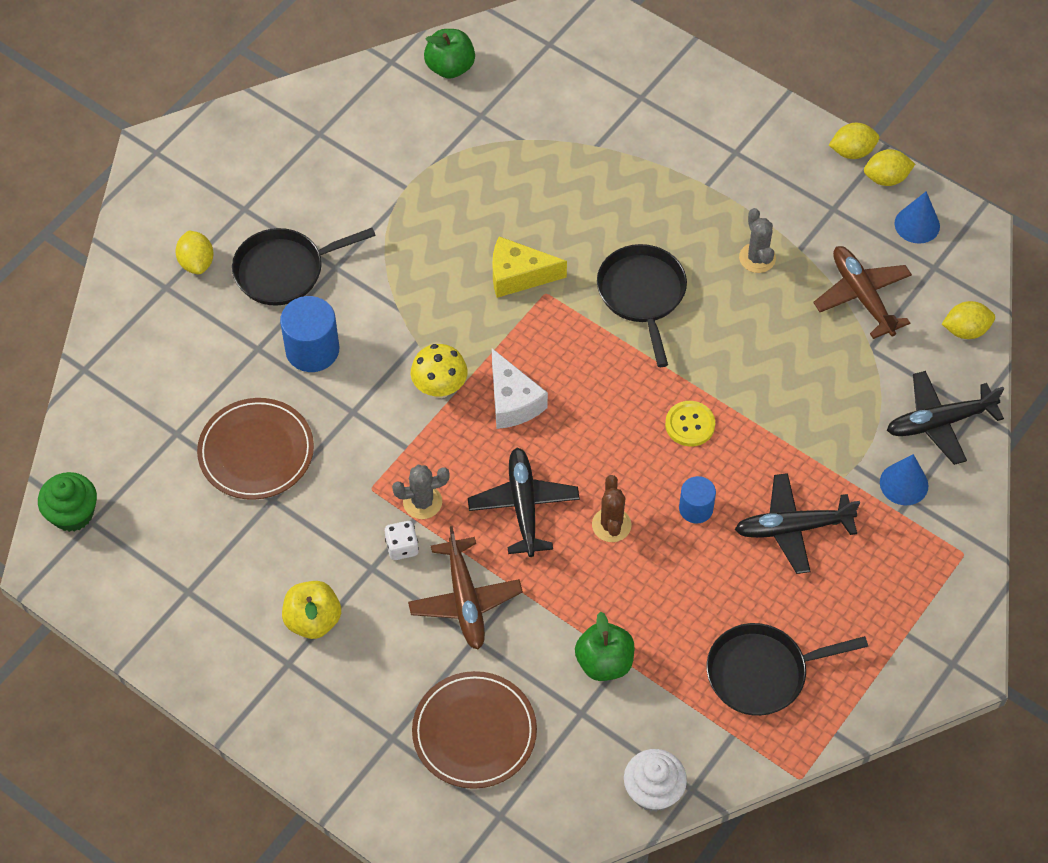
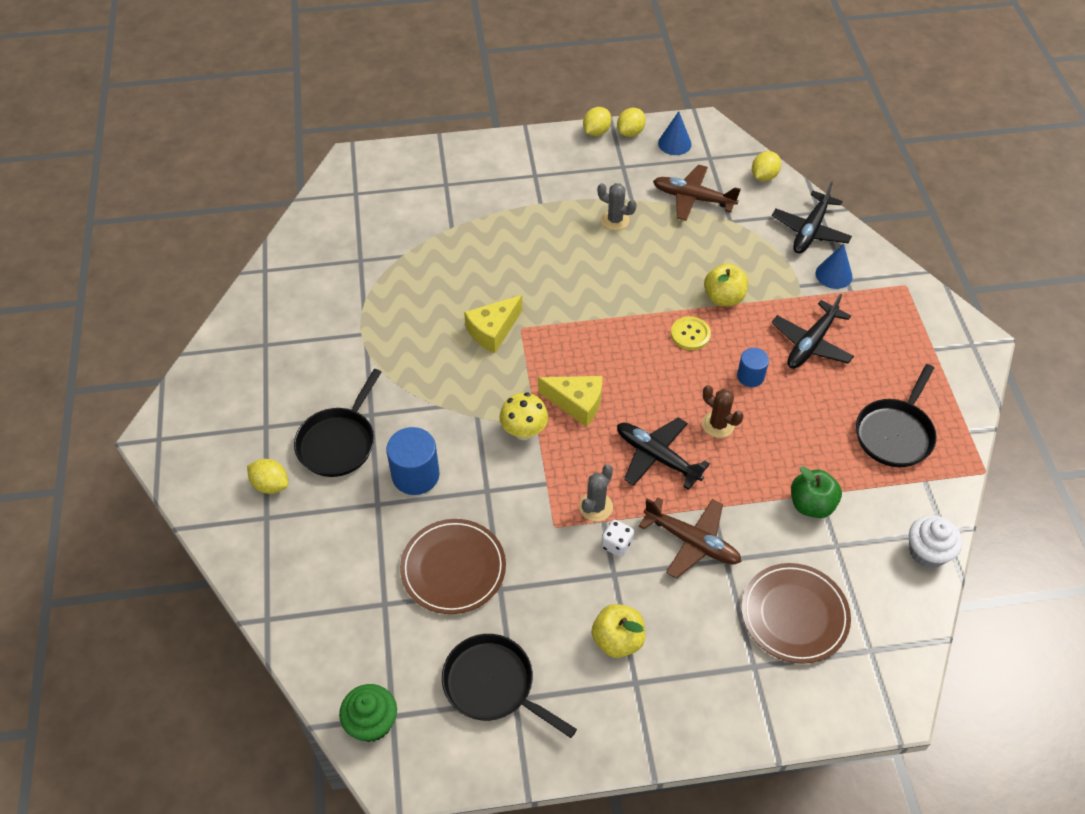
camera: 45 degrees left, 5 degrees down
(450, 67) = (308, 247): green apple -> none
(512, 401) = (577, 403): white cheese -> yellow cheese
(642, 294) = (577, 286): black pan -> black pan (493, 685)
(765, 417) = (723, 298): none -> yellow apple

